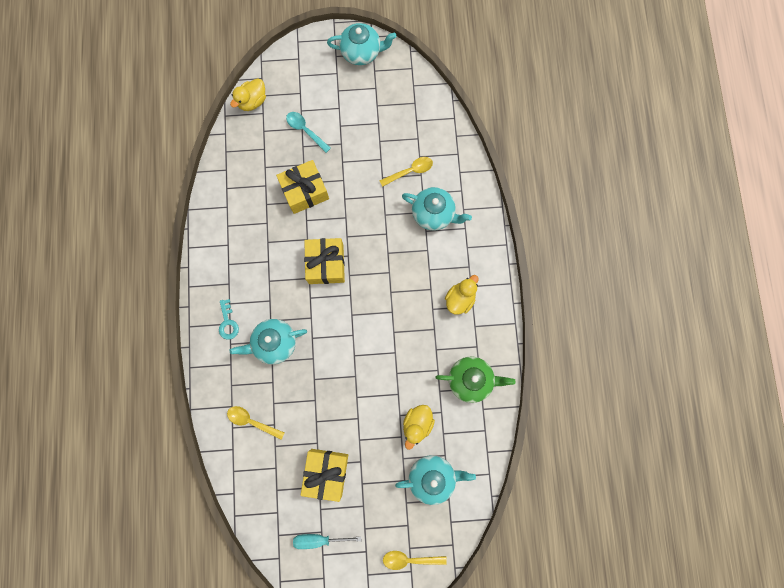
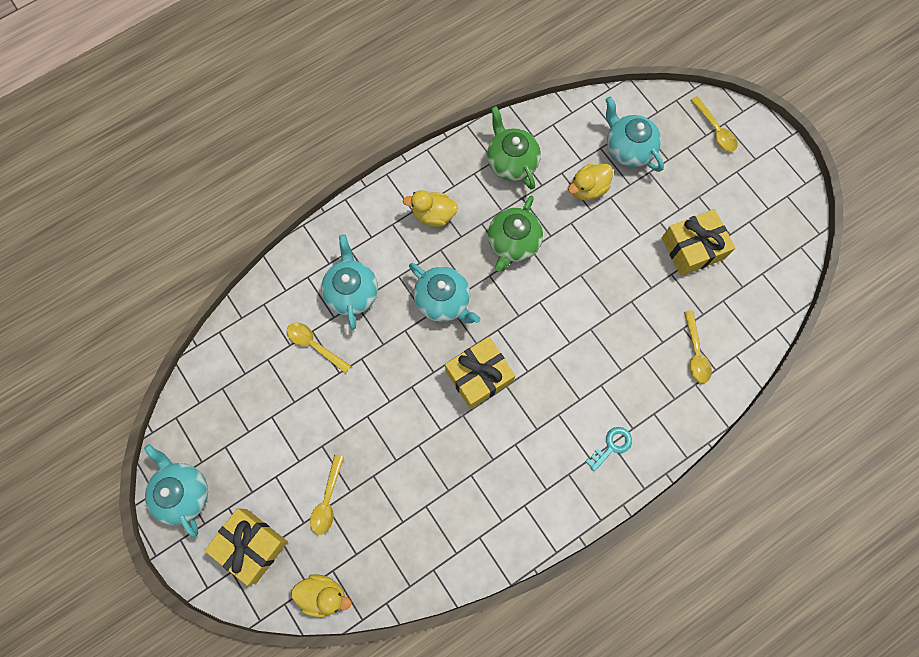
camera: 120 degrees left, 5 degrees down
(274, 343) = (600, 380): turquoise teapot -> turquoise teapot (443, 301)
(305, 130) = (327, 500): turquoise spoon -> yellow spoon
(305, 191) = (406, 453): yellow gift -> yellow gift (251, 545)
(319, 539) = (756, 219): turquoise screwdriver -> none
(406, 342) = (513, 243): none -> green teapot
(417, 424) = (588, 189): yellow duck -> yellow duck turned 150 degrees clockwise

